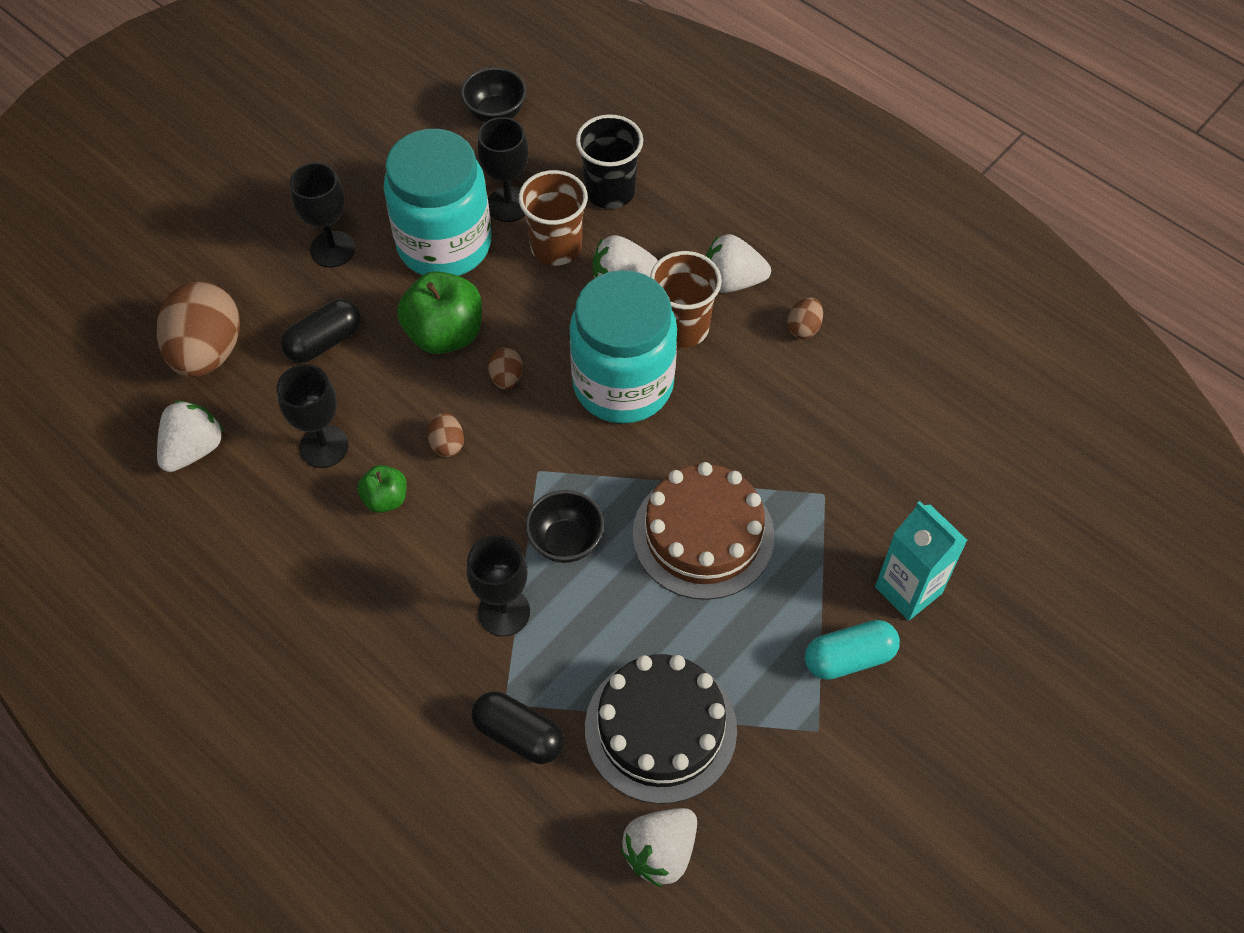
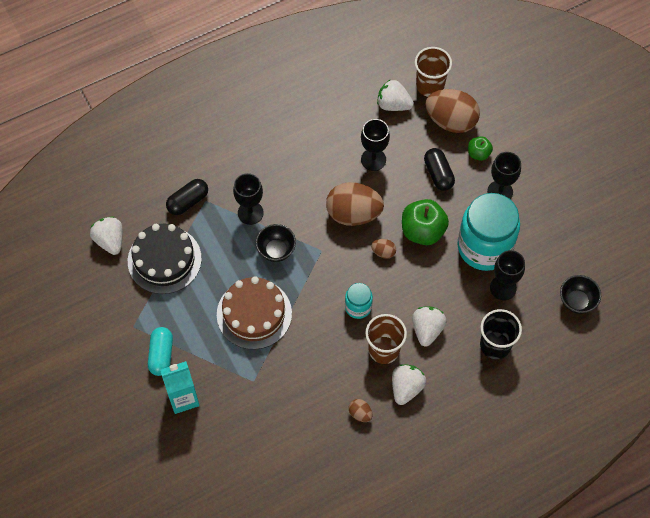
camera: 110 degrees right, 5 degrees up
(193, 449) = (393, 104): white strawberry -> white strawberry turned 150 degrees clockwise
(385, 499) = (332, 179): green apple -> green apple (478, 153)
(447, 444) = (353, 214): brown egg -> brown egg, size x2.28
(556, 247) = (463, 303): brown cup -> brown cup (430, 85)
(623, 384) = (358, 307): turquoise jar -> turquoise jar, size x0.47

